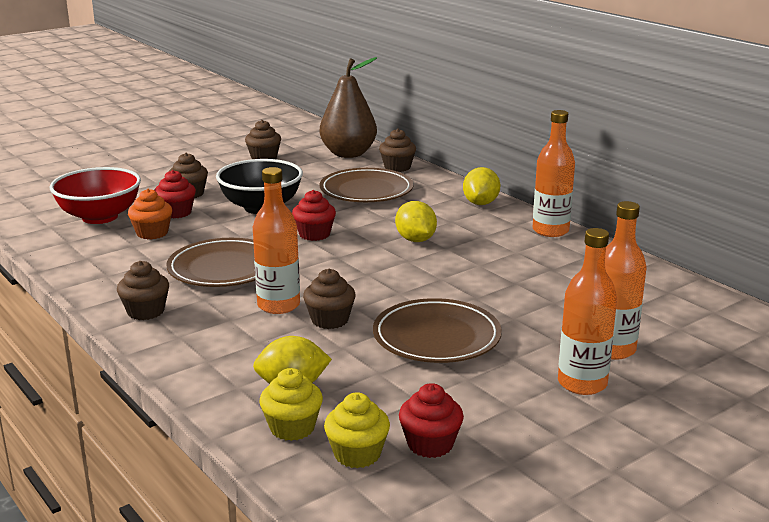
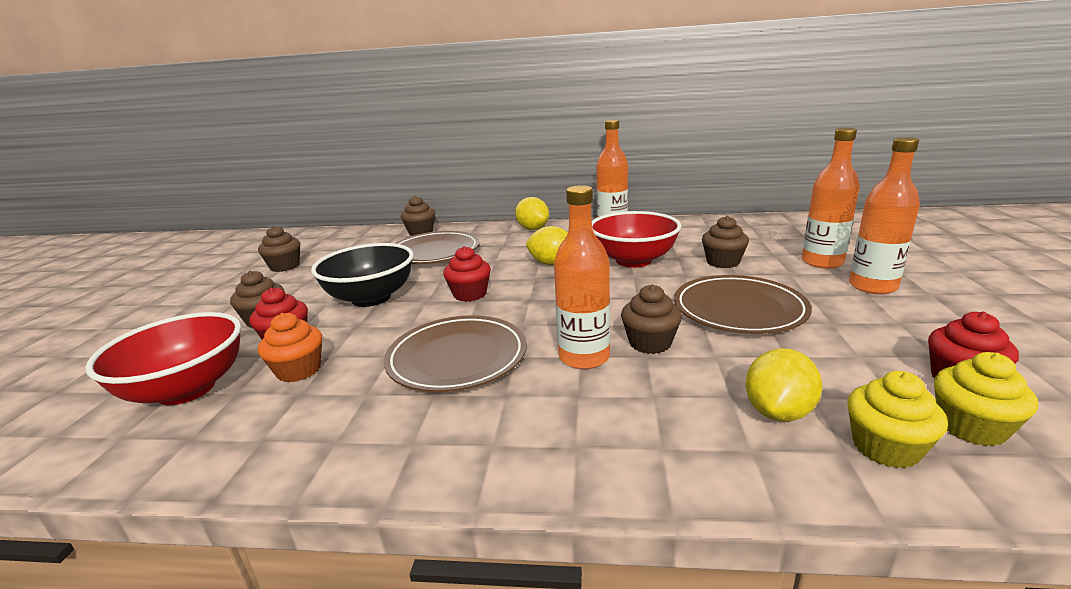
camera: 45 degrees left, 0 degrees up
(146, 311) = (477, 447): brown cupcake -> brown cupcake (723, 262)
(348, 154) = (359, 238): brown pear -> none
(475, 268) = (633, 260): none -> red bowl

